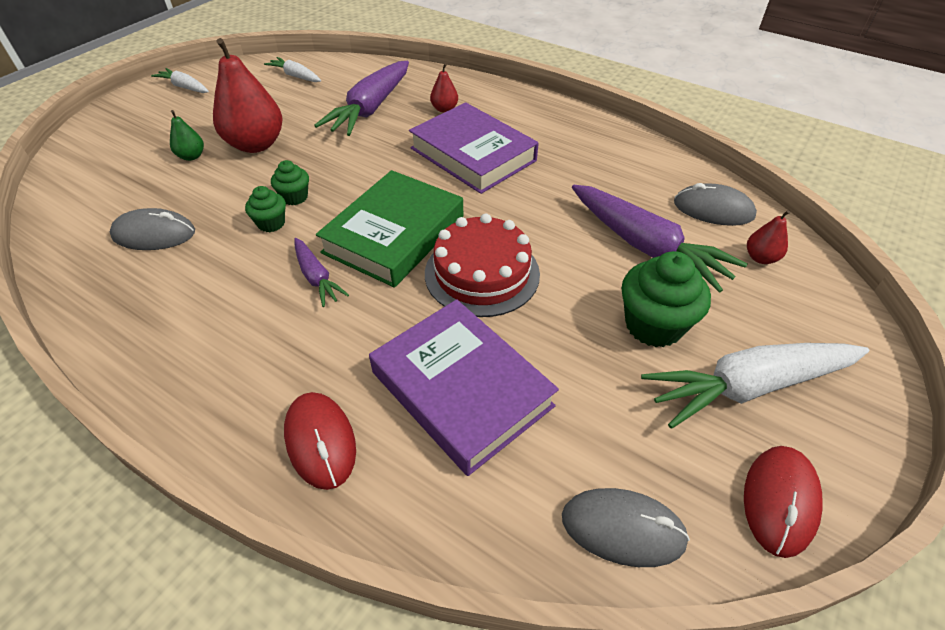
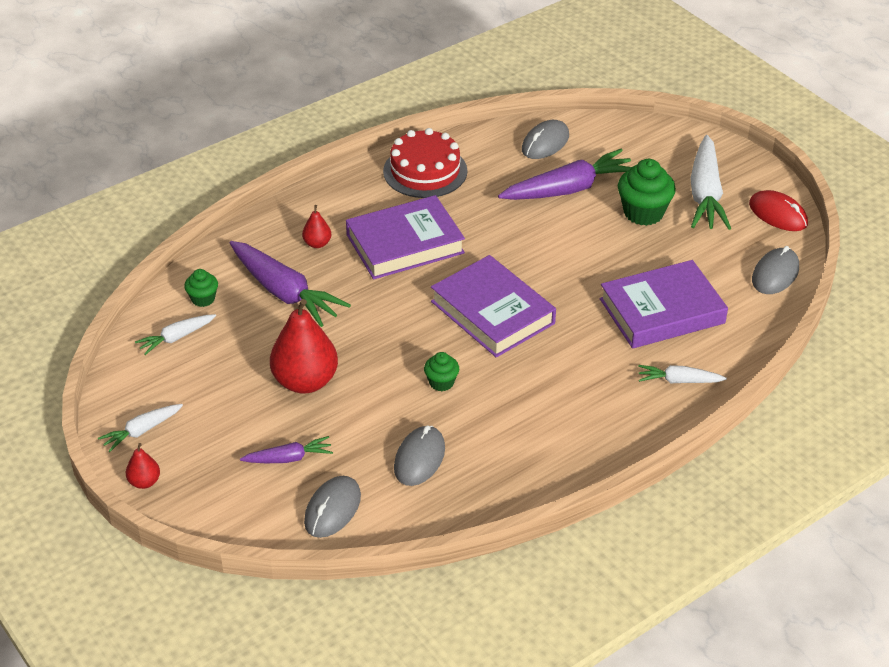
camera: 70 degrees left, 5 degrees down
(85, 197) = (332, 509): none -> grey mouse
(191, 156) = (300, 430): green pear -> none
(295, 197) = (410, 364): green cupcake -> green cupcake (203, 299)
(317, 278) = (524, 363): purple carrot -> purple carrot (289, 458)
(320, 441) = (679, 381): red mouse -> white carrot
(394, 234) = (492, 312): green book -> purple book
(482, 273) = (560, 276): red cake -> red cake (425, 171)
(760, 258) = (604, 143): red pear -> red pear (144, 482)

